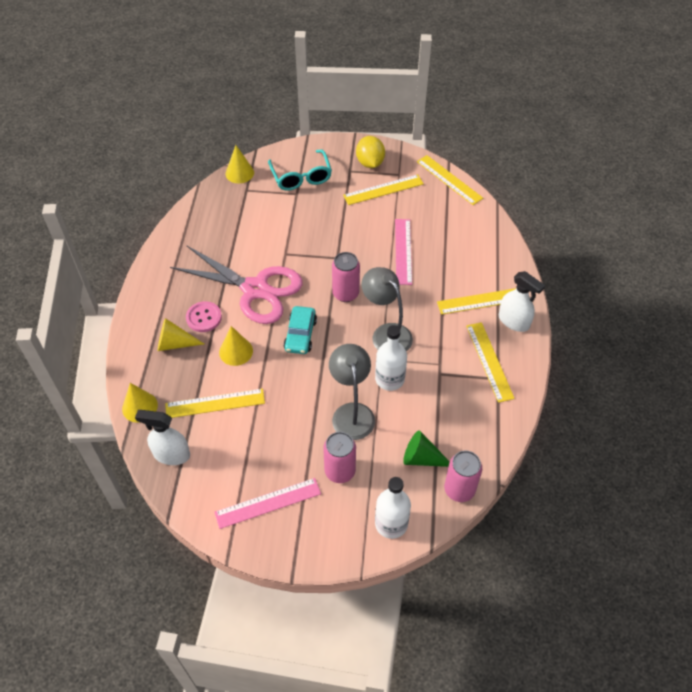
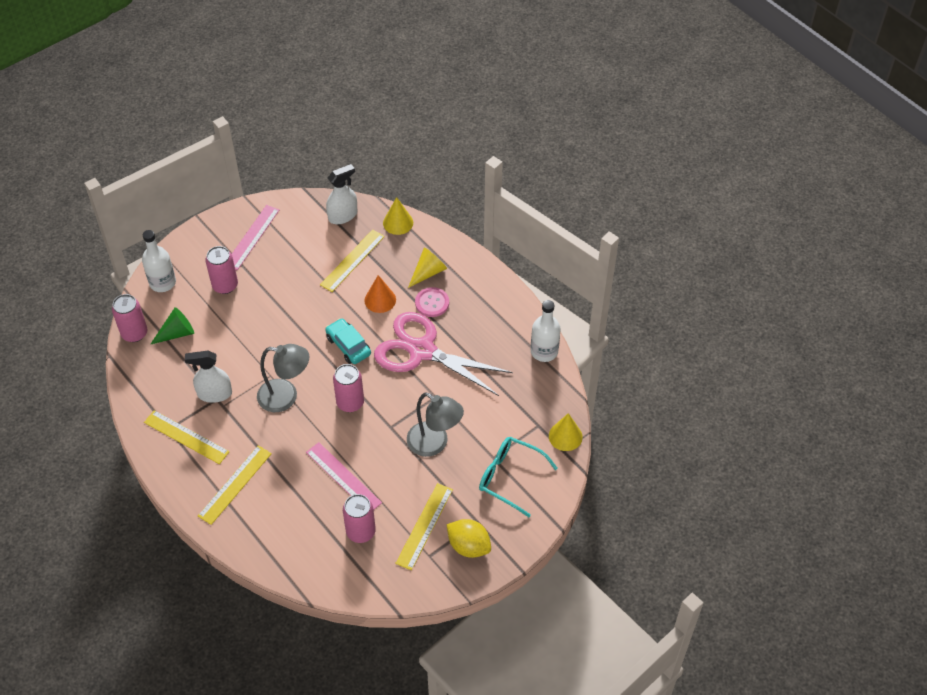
camera: 135 degrees right, 0 degrees up
(236, 351) = (380, 300): yellow cone -> orange cone
(255, 289) = (422, 351): pink scissors -> pink scissors turned 45 degrees clockwise
(352, 413) = (254, 324): grey lamp -> grey lamp (434, 444)
(389, 379) = (250, 366): white bottle -> white bottle (544, 351)
(426, 214) = (361, 531): none -> pink can
(449, 179) = (377, 590): yellow ruler -> none
(514, 321) = (193, 486): white spray bottle -> white spray bottle (214, 394)

